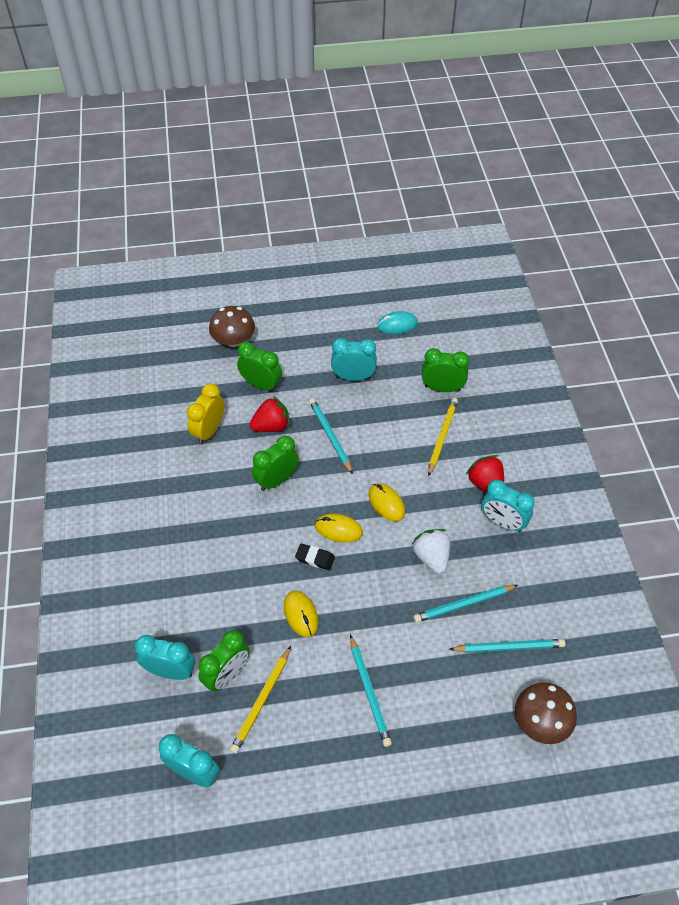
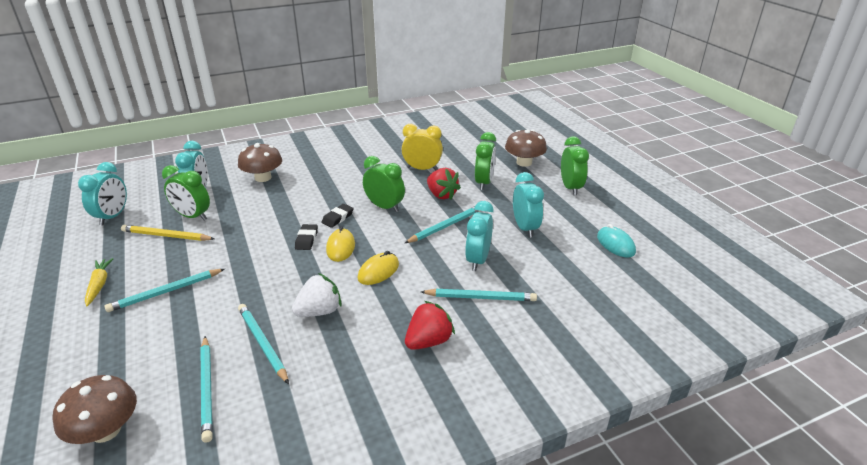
camera: 75 degrees right, 20 degrees down
(161, 596) = (263, 177): none -> brown mushroom
(283, 525) = (338, 218): none -> black eraser
(301, 614) = (248, 241): yellow mouse -> none
(339, 762) = (99, 285): none -> yellow carrot
(442, 388) = (549, 288): green clock -> green clock (570, 188)
(442, 437) = (480, 297): yellow pencil -> turquoise pencil
(502, 522) = (377, 363): turquoise clock -> turquoise clock (478, 260)

